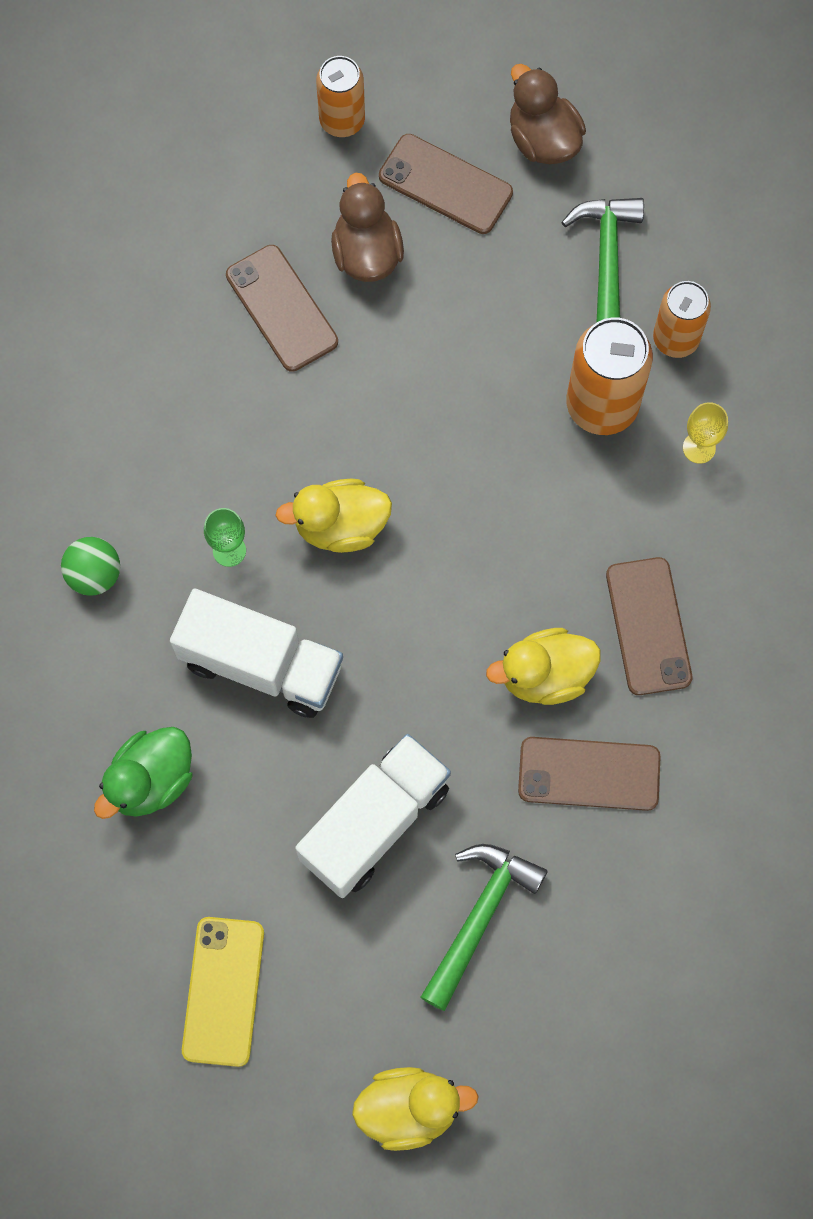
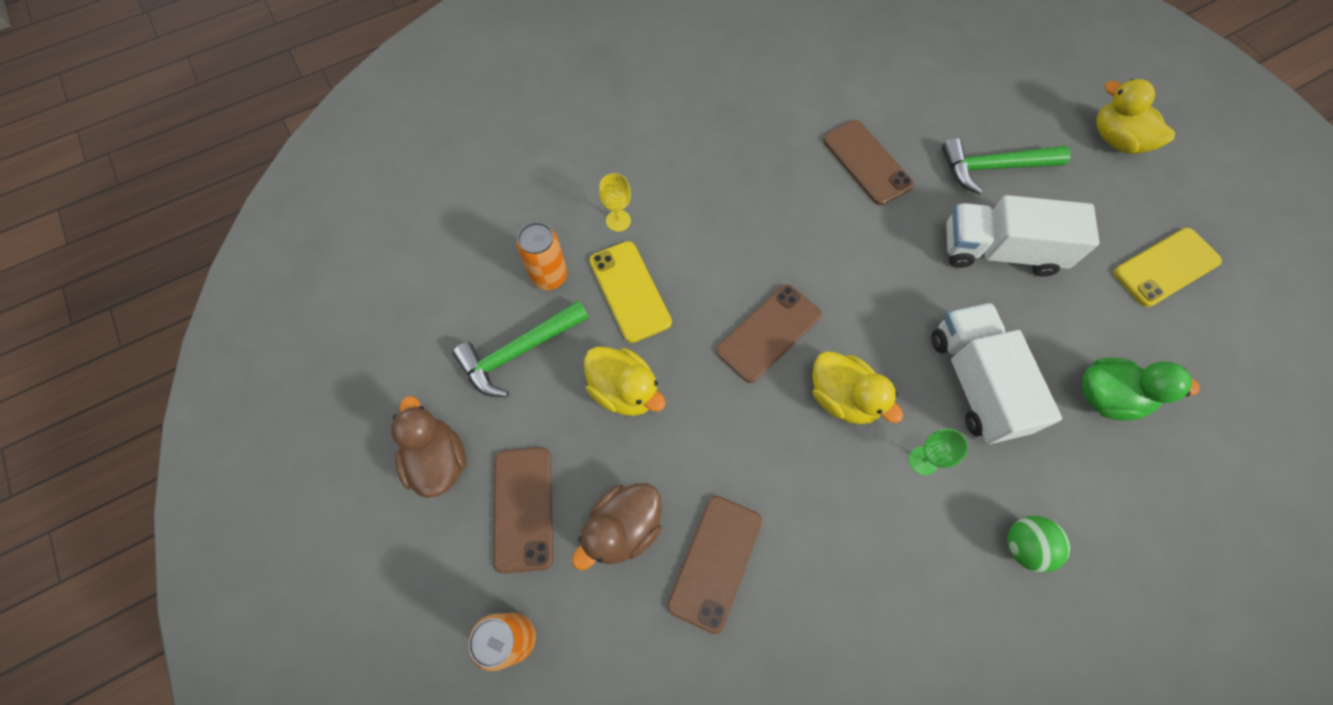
camera: 125 degrees left, 5 degrees down
(543, 140) = (438, 460): brown duck -> brown duck turned 135 degrees clockwise
(545, 676) = (832, 217): yellow duck -> yellow duck (624, 390)
(602, 405) = (630, 291): orange can -> yellow phone
(648, 626) = (755, 183): brown phone -> brown phone (768, 333)

